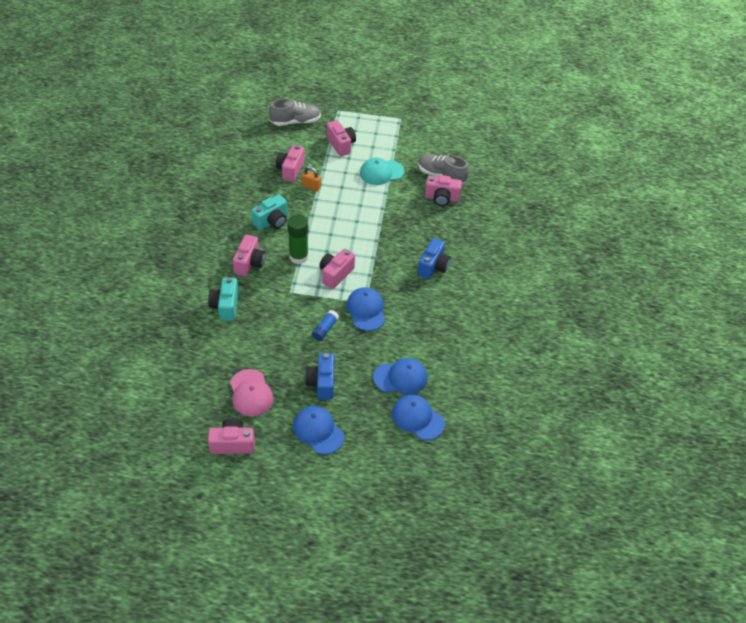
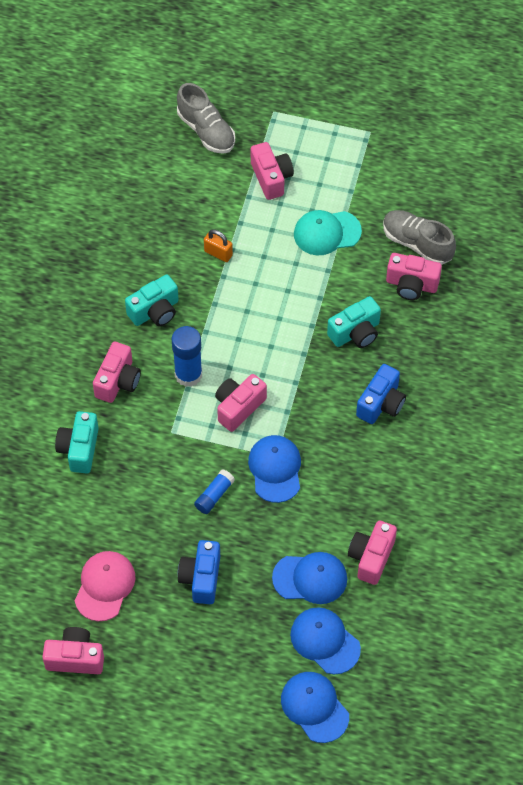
camera: 10 degrees right, 10 degrees up
(251, 393) = (104, 586): pink cap -> pink cap turned 150 degrees counterclockwise
(290, 170) = (190, 221): pink camera -> pink camera (371, 557)
(295, 122) = (206, 131): grey shoe -> grey shoe turned 60 degrees clockwise
(298, 257) = (188, 374): green glue stick -> blue glue stick
(318, 431) = (189, 649): blue cap -> blue cap (314, 707)
(409, 227) = (355, 333): none -> turquoise camera

